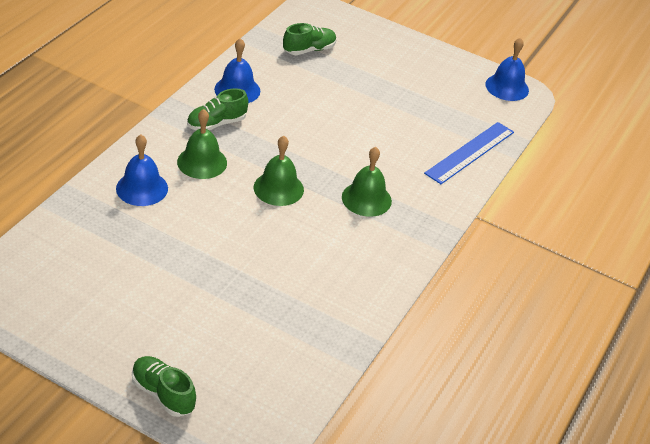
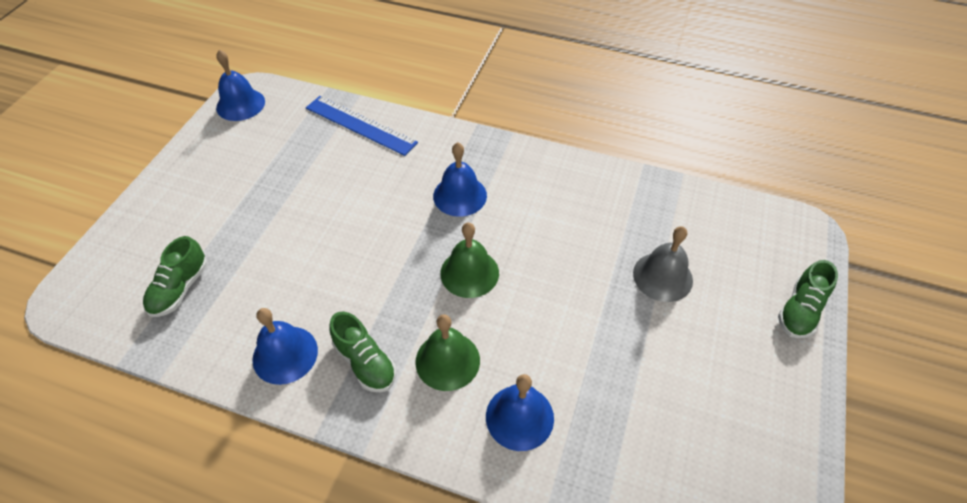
camera: 95 degrees left, 10 degrees up
(235, 307) = (662, 276): none -> grey bell
(309, 50) = (180, 289): green shoe -> green shoe turned 120 degrees counterclockwise
(366, 199) = (460, 195): green bell -> blue bell

